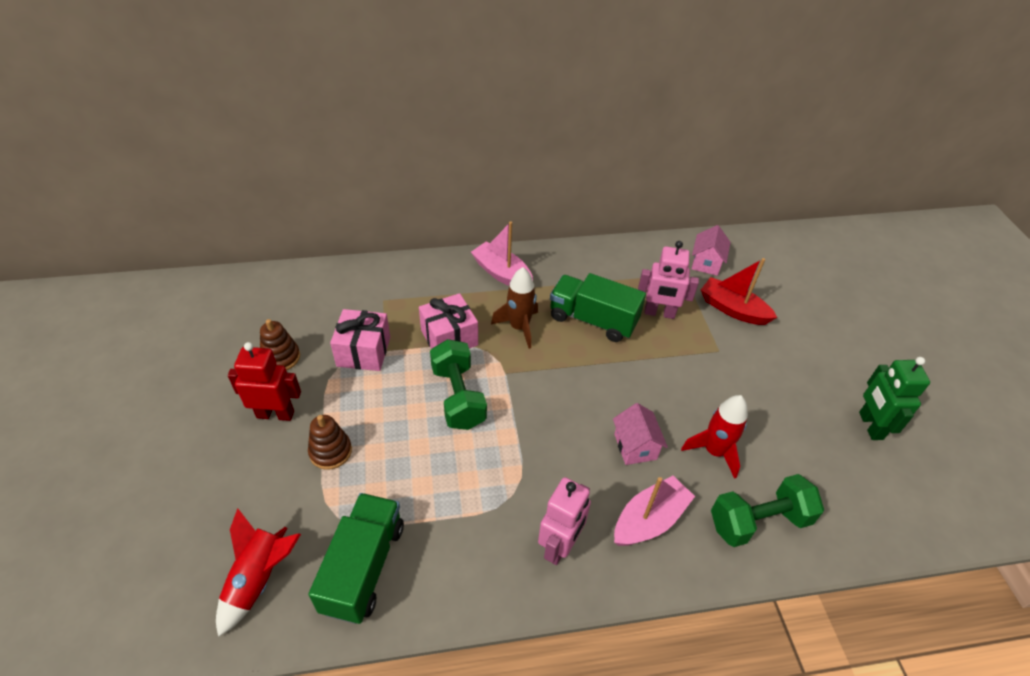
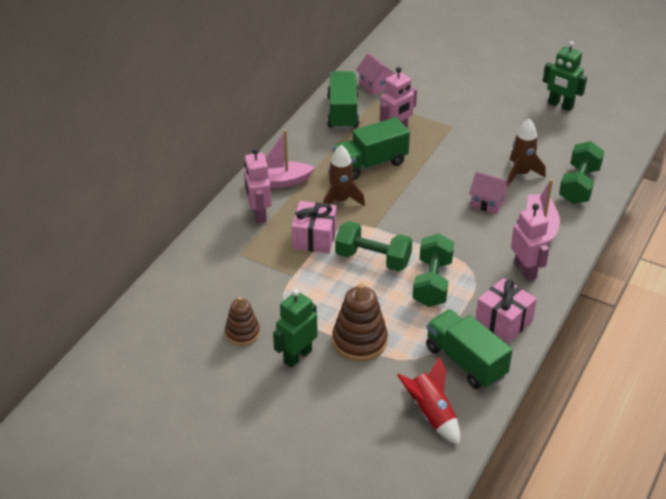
camera: 50 degrees left, 5 degrees down
(275, 414) = (297, 356): red robot -> green robot
(330, 451) = (359, 341): brown stacking toy -> brown stacking toy, size x1.58
(363, 351) = (282, 286): pink gift -> pink gift (504, 321)
(446, 284) = (258, 214): none -> pink robot
(464, 466) = (432, 283): none -> green dumbbell
(642, 263) = (343, 112): none -> green truck
(714, 451) = (521, 174): red rocket -> brown rocket
(733, 309) = (426, 100): red boat -> none

